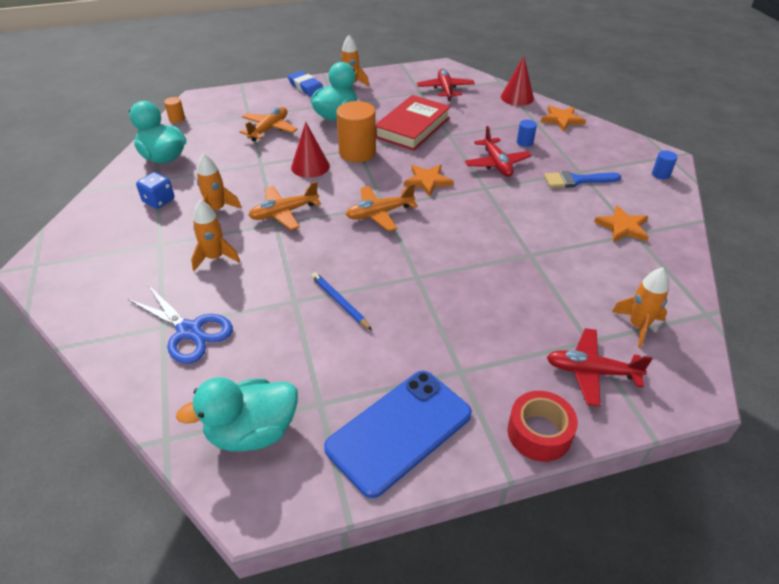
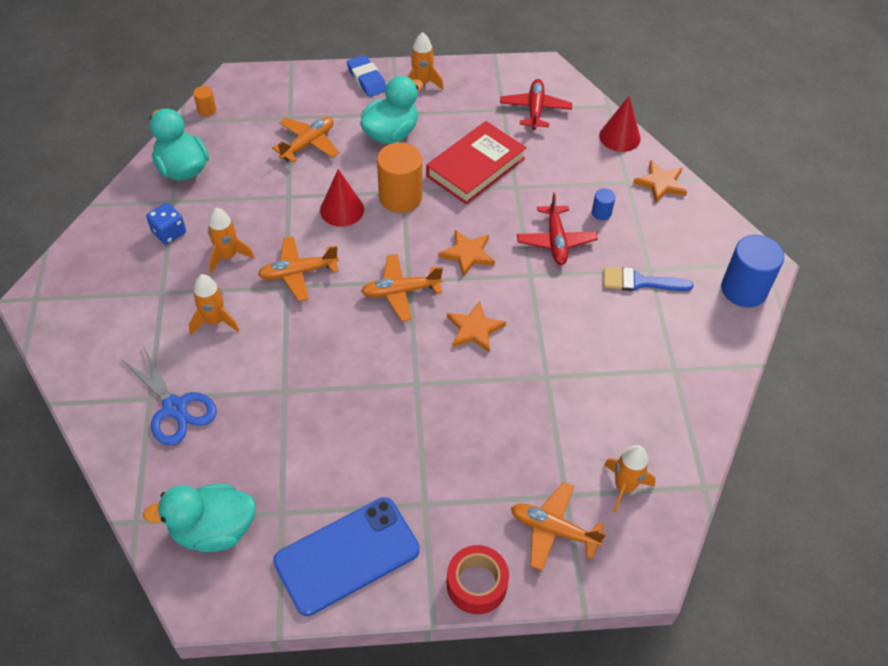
camera: 10 degrees right, 10 degrees up
(340, 302) = (329, 400): blue pencil -> none
(591, 372) = (553, 530): red plane -> orange plane
(622, 227) = (664, 358): orange star -> orange star (474, 329)
(660, 174) = (743, 289): blue cylinder -> blue cylinder, size x2.17

